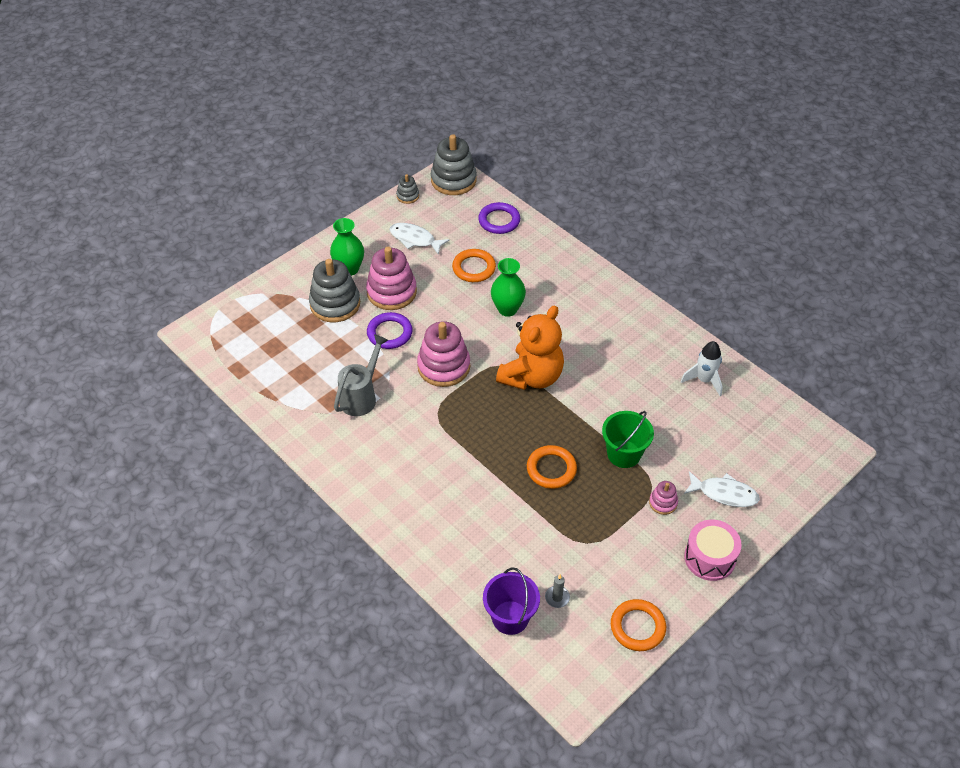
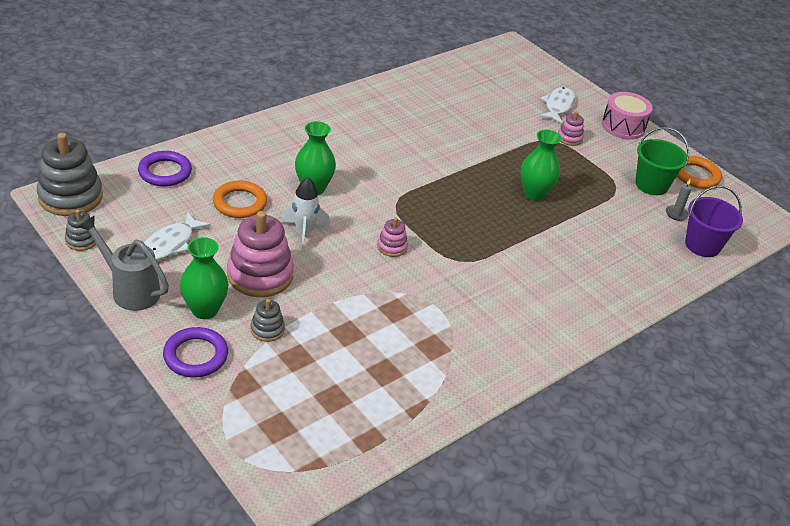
camera: 90 degrees left, 10 degrees down
(335, 304) = (267, 329): grey stacking toy -> grey stacking toy, size x0.49
(361, 396) = (429, 319): grey watering can -> grey watering can (130, 289)
(389, 333) = (331, 284): purple ring -> purple ring (196, 356)
(444, 366) = (392, 247): pink stacking toy -> pink stacking toy, size x0.49
(532, 376) = (414, 187): orange teddy bear -> none
(551, 469) = (534, 194): orange ring -> green vase
(624, 454) = (516, 148): green bucket -> green bucket (651, 185)
(704, 380) = (432, 89): white rocket -> white rocket (304, 233)

